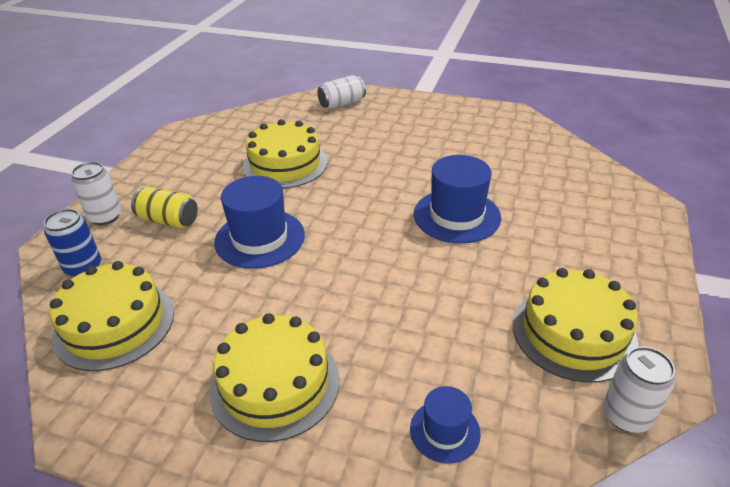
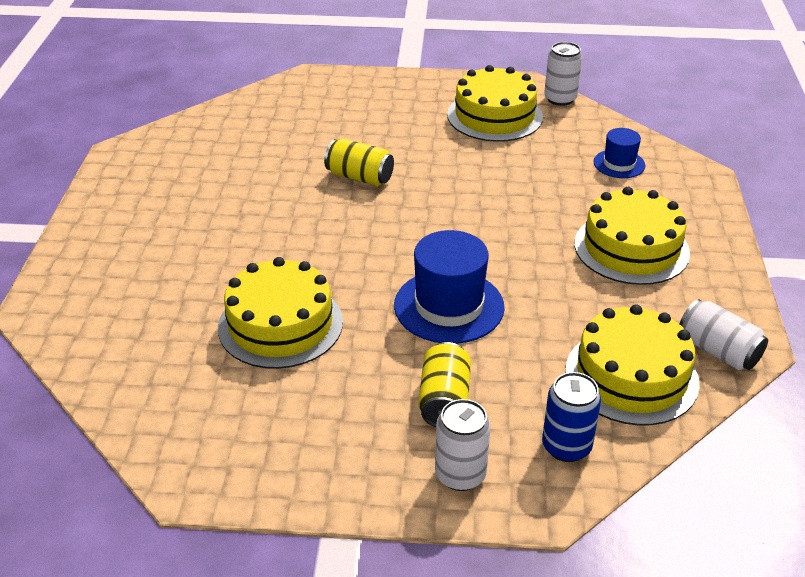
camera: 105 degrees left, 0 degrees up
(342, 103) = (85, 304): white can -> white can (718, 351)
(456, 216) = (359, 177): blue hat -> yellow can

